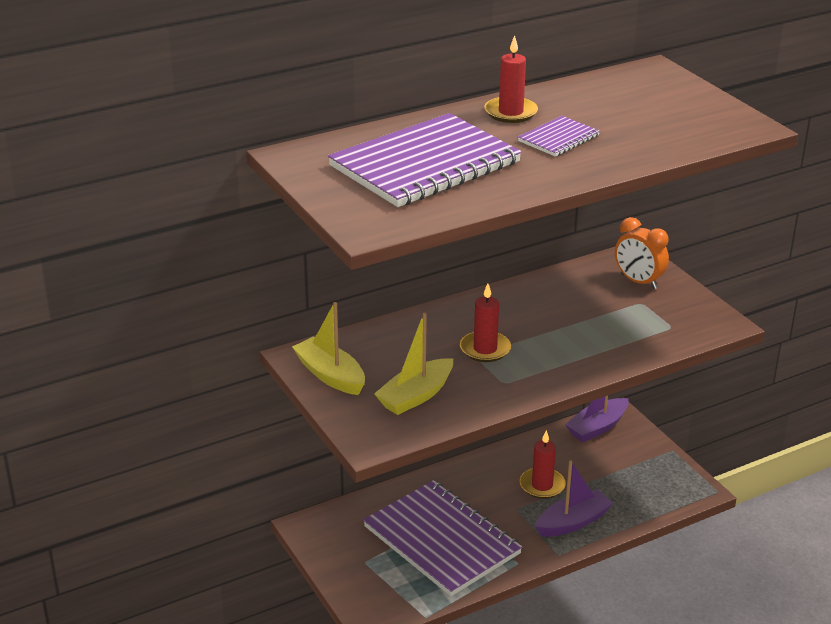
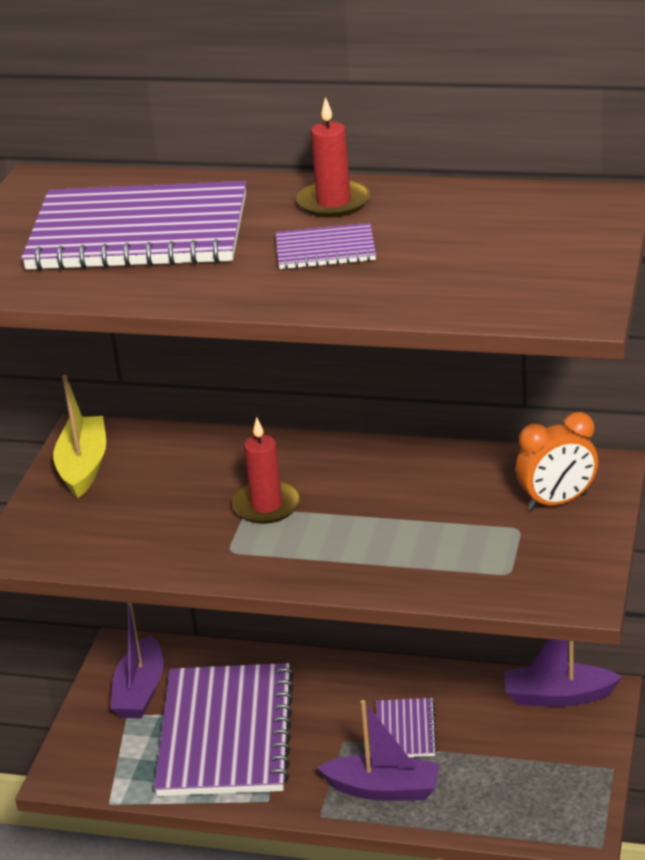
camera: 45 degrees right, 0 degrees up
(353, 544) = (140, 691): none -> purple boat
(416, 396) = (125, 524): yellow boat -> none
(542, 485) = (405, 730): red candle -> purple notebook
(638, 281) = (557, 502): orange clock -> orange clock turned 105 degrees counterclockwise

